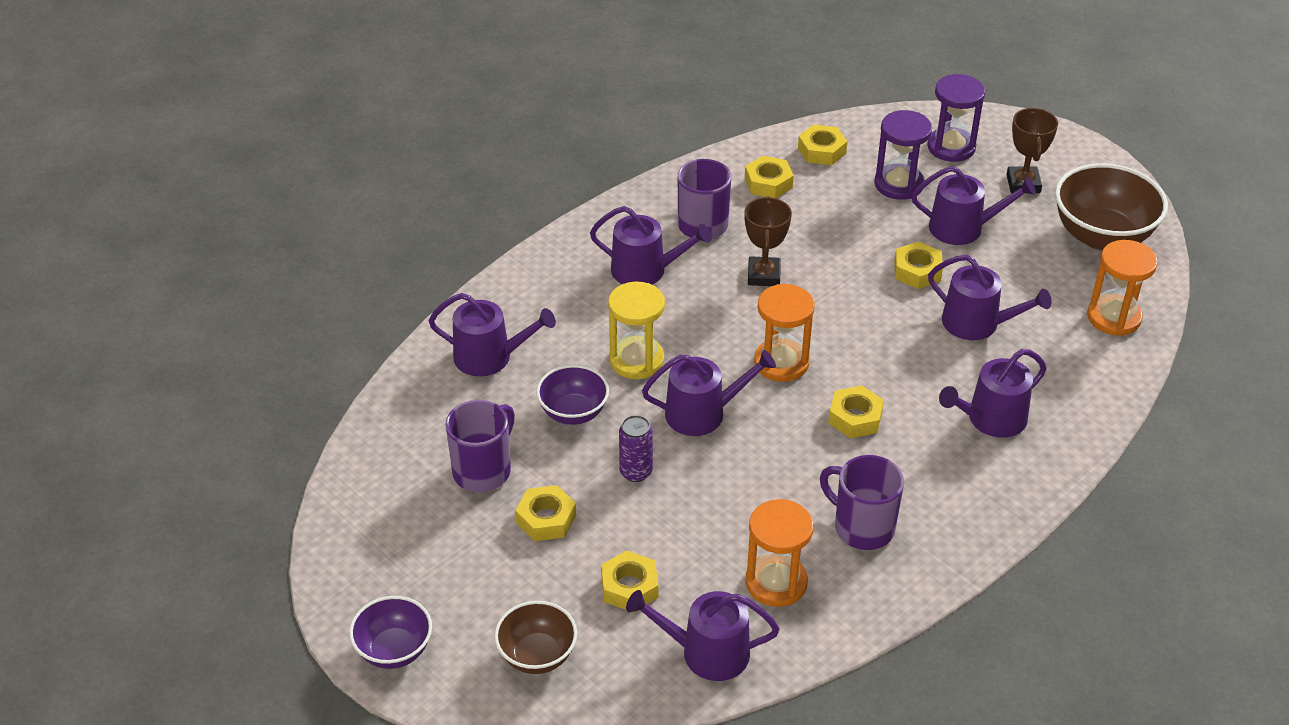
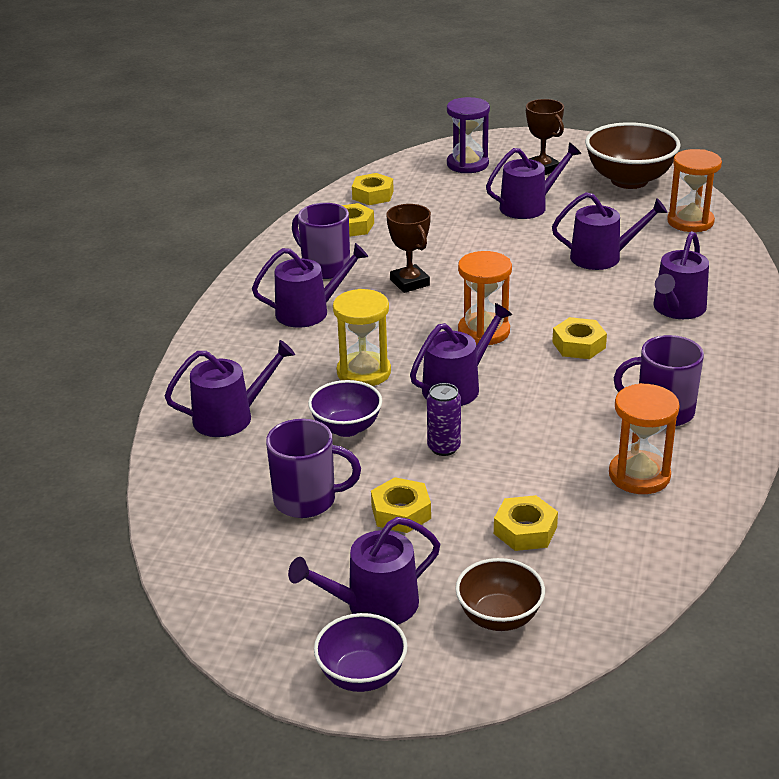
camera: 30 degrees left, 10 degrees down
(483, 470) = (307, 500): purple mug -> purple mug turned 90 degrees clockwise
(706, 652) = (639, 548): purple watering can -> purple watering can (374, 605)
(899, 184) = (453, 196): purple hourglass -> none
(917, 271) = (524, 241): yellow nut -> none

